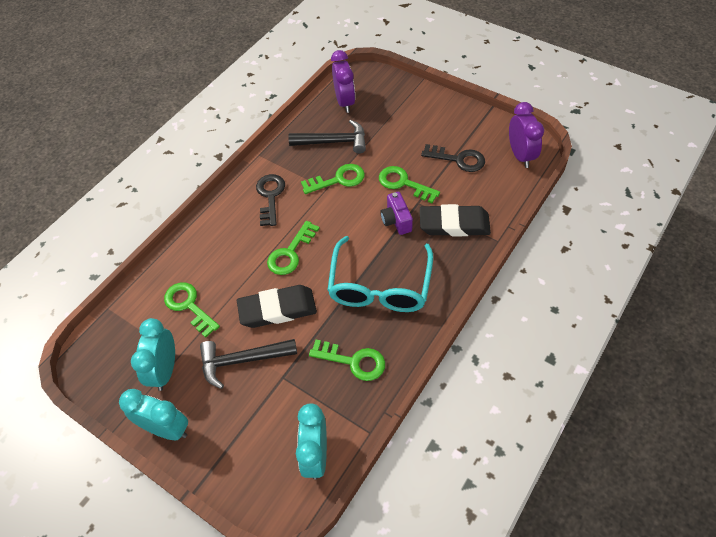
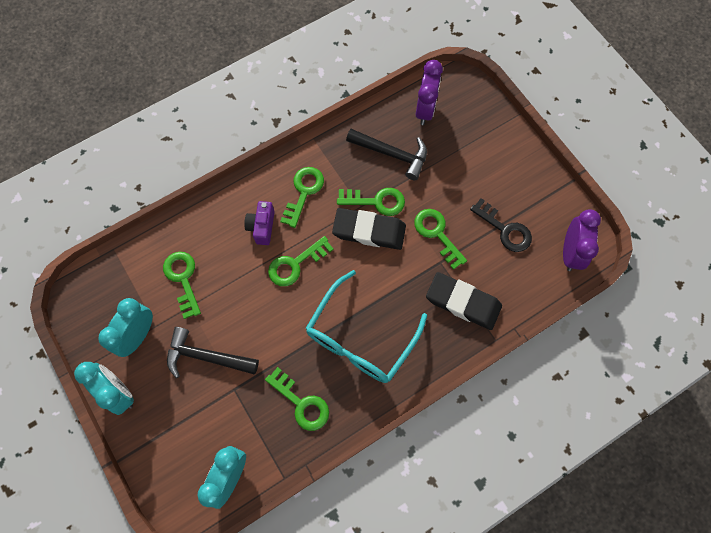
camera: 20 degrees right, 15 degrees up
(270, 196) = (303, 192): black key -> green key
(277, 309) = (258, 319): black eraser -> black eraser (369, 231)
(396, 221) = (409, 273): purple camera -> purple camera (262, 227)

